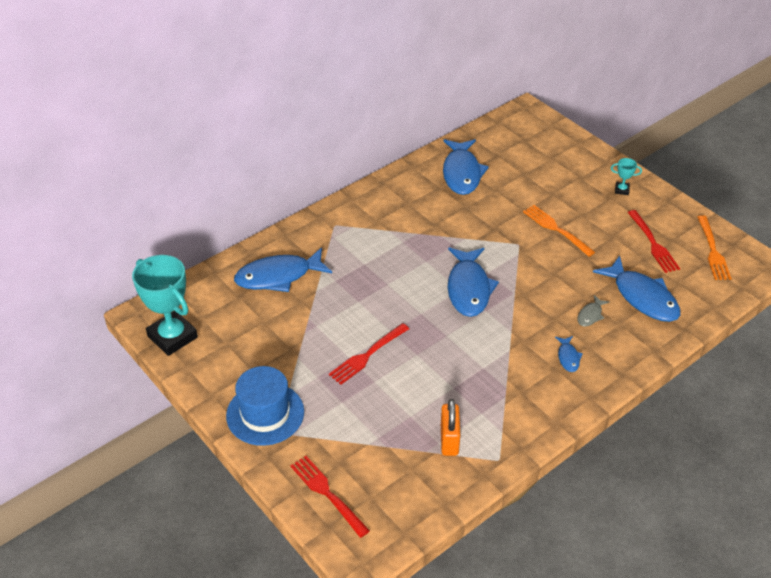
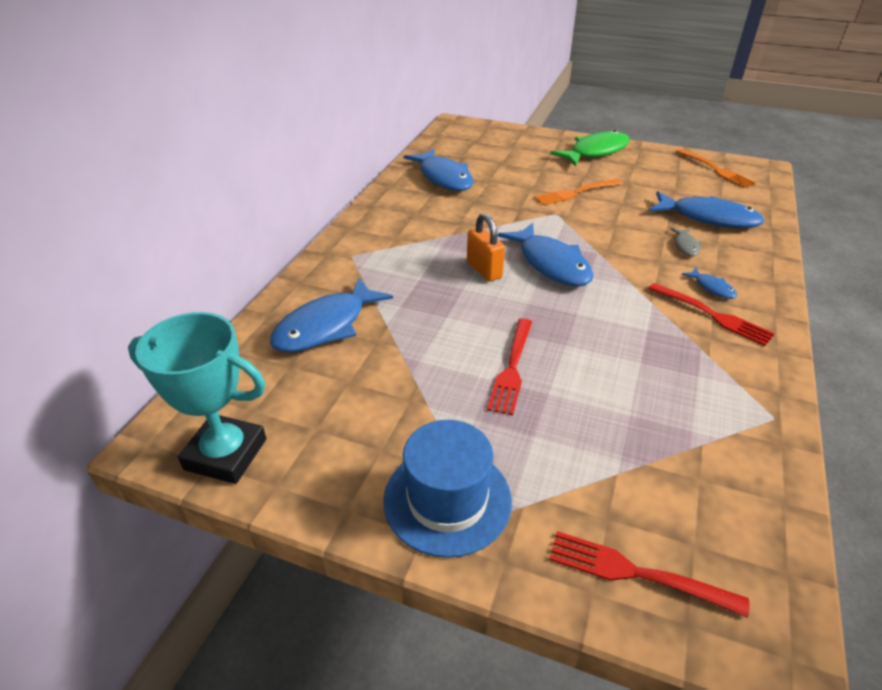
camera: 30 degrees left, 5 degrees down
(449, 440) = (701, 421): orange padlock -> orange padlock (484, 270)
(556, 229) = (575, 193): orange fork -> orange fork turned 45 degrees counterclockwise
(621, 190) = (595, 152): turquoise trophy -> green fish
(653, 244) = (666, 179): red fork -> red fork (712, 315)

